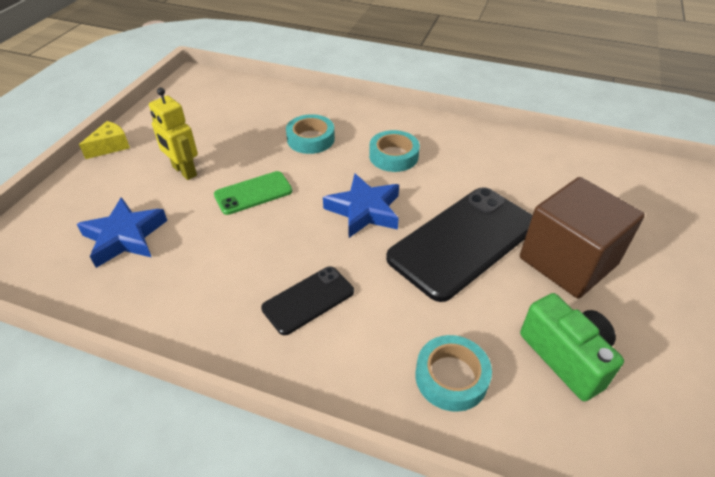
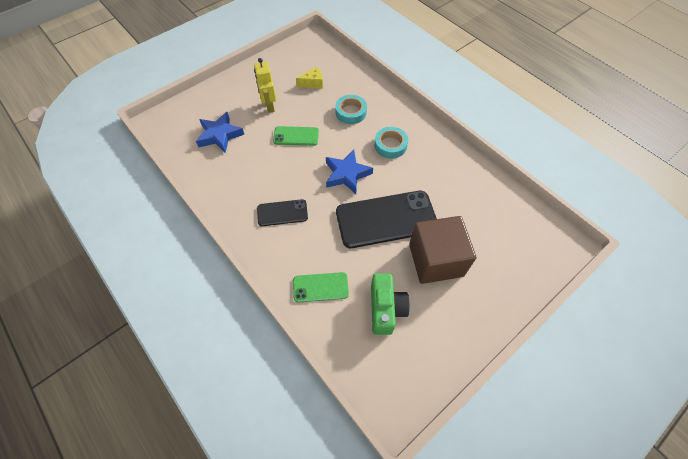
camera: 30 degrees right, 15 degrees up
(111, 146) = (242, 73): yellow cheese -> yellow cheese (313, 83)
(451, 377) = (320, 287): turquoise tape -> green phone

